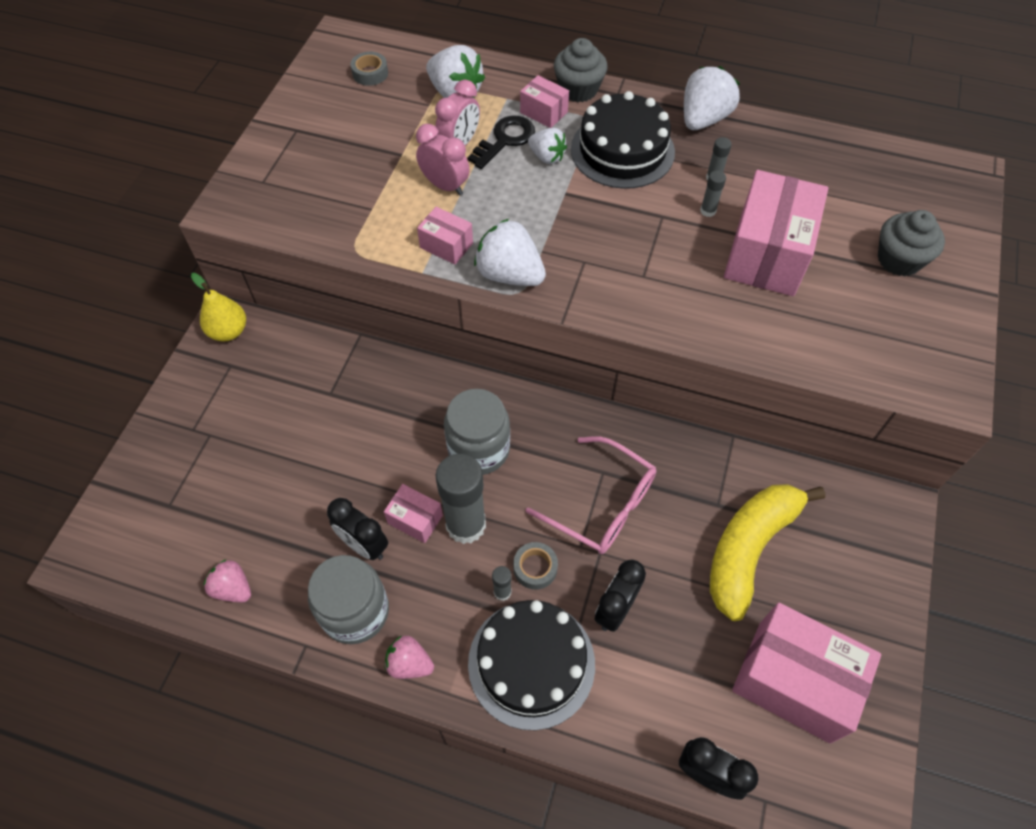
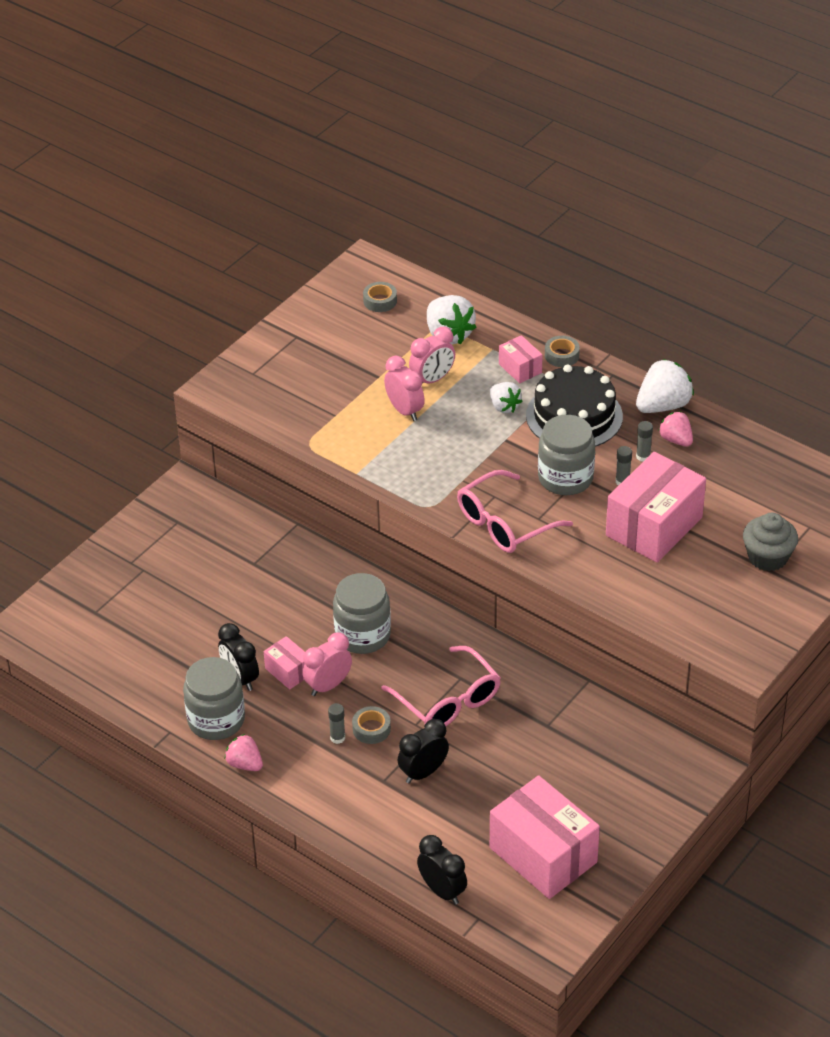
camera: 20 degrees right, 15 degrees down
(229, 331) = (185, 494): yellow pear -> none
(233, 588) = (127, 681): pink strawberry -> pink strawberry (676, 440)
(446, 245) = (385, 457): pink box -> none
(466, 525) = (328, 685): grey glue stick -> pink clock
(505, 140) = (474, 384): black key -> none
(509, 274) = (427, 491): white strawberry -> none
(531, 663) = (339, 789): black cake -> none
(578, 90) = (561, 355): grey cupcake -> grey tape
(610, 292) = (504, 524): none -> pink glasses
(648, 221) = (565, 478): none -> grey jar
(749, 548) = (556, 761): yellow banana -> none

